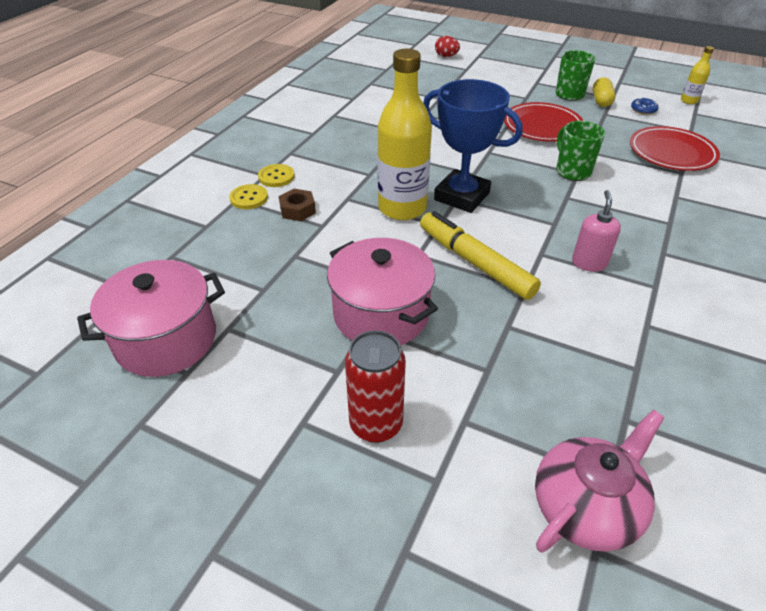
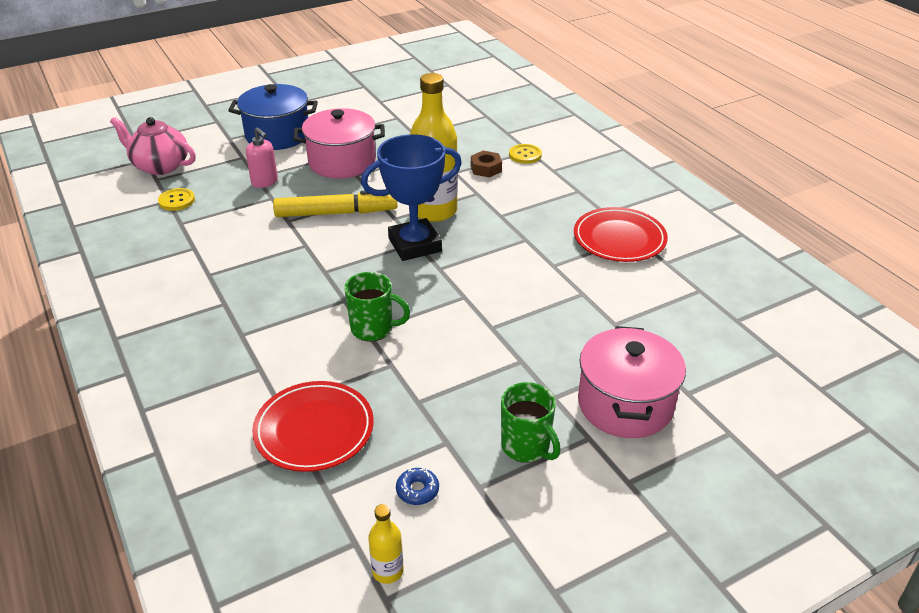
camera: 125 degrees right, 5 degrees down
(166, 339) = (411, 101): pink pot -> pink pot (625, 404)
(276, 177) = (544, 173): yellow button -> yellow button (177, 200)
(376, 424) = (277, 135): red can -> blue pot
(446, 56) = (749, 397): red egg -> none
(542, 126) = (473, 365): red plate -> red plate (619, 239)
(586, 507) = (160, 166): pink teapot -> pink teapot turned 120 degrees clockwise
(589, 263) = (267, 260): pink soap dispenser -> pink soap dispenser (265, 182)
(601, 101) = (480, 465): yellow capsule -> none

